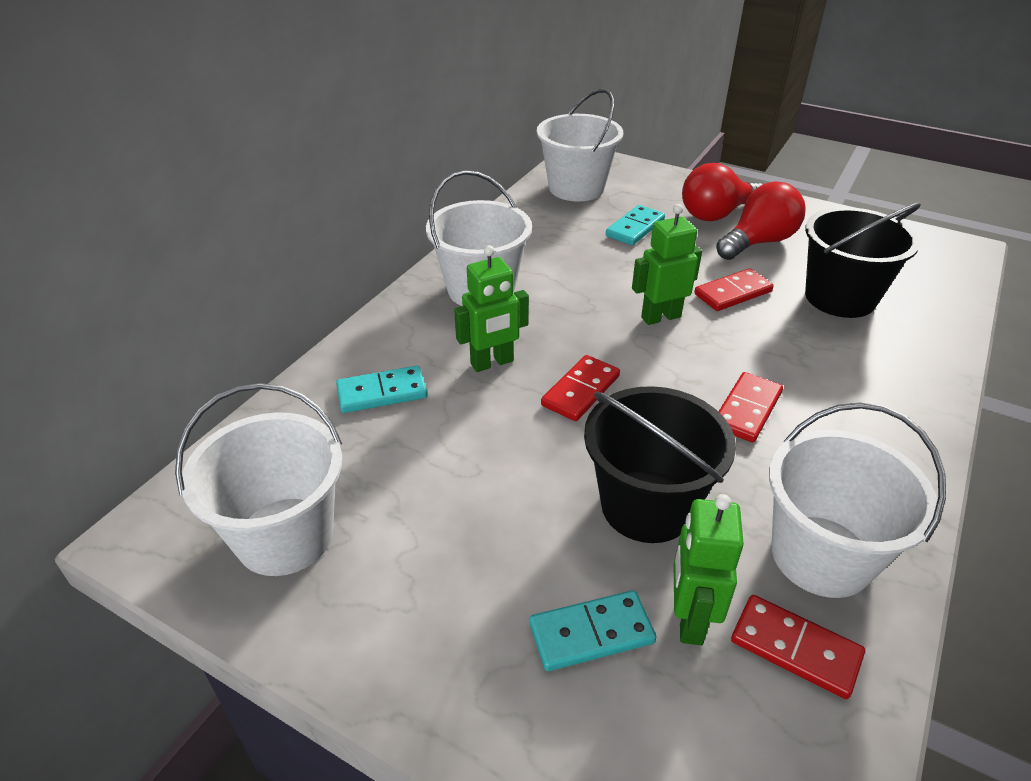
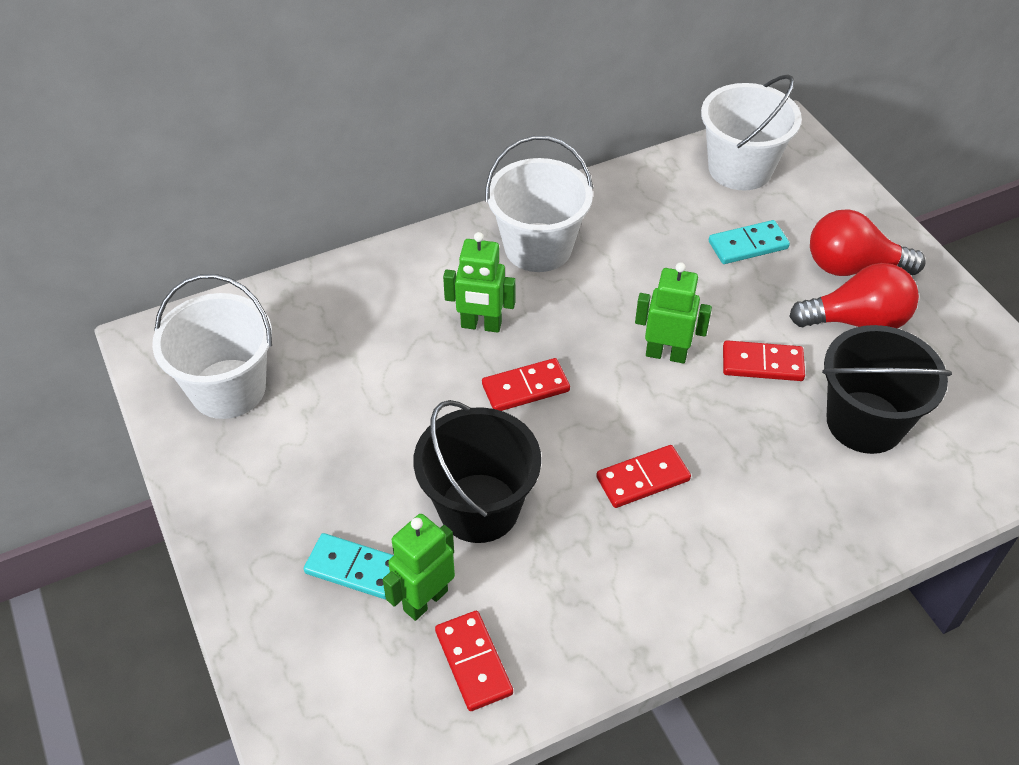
camera: 35 degrees right, 10 degrees up
(382, 393) = (377, 309): turquoise domino -> none
(821, 556) = (565, 619): white bucket -> none

